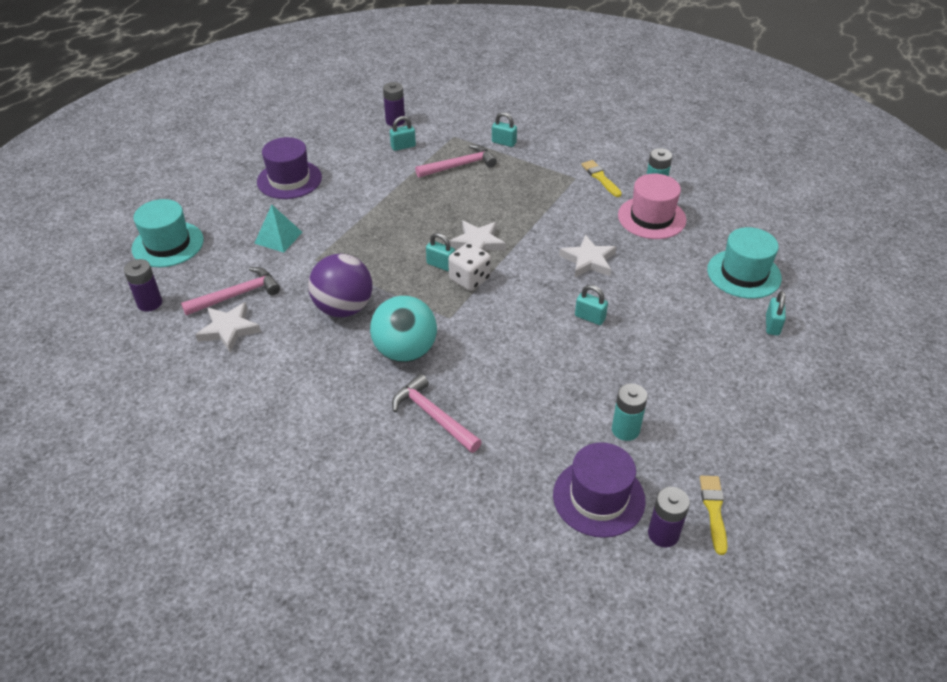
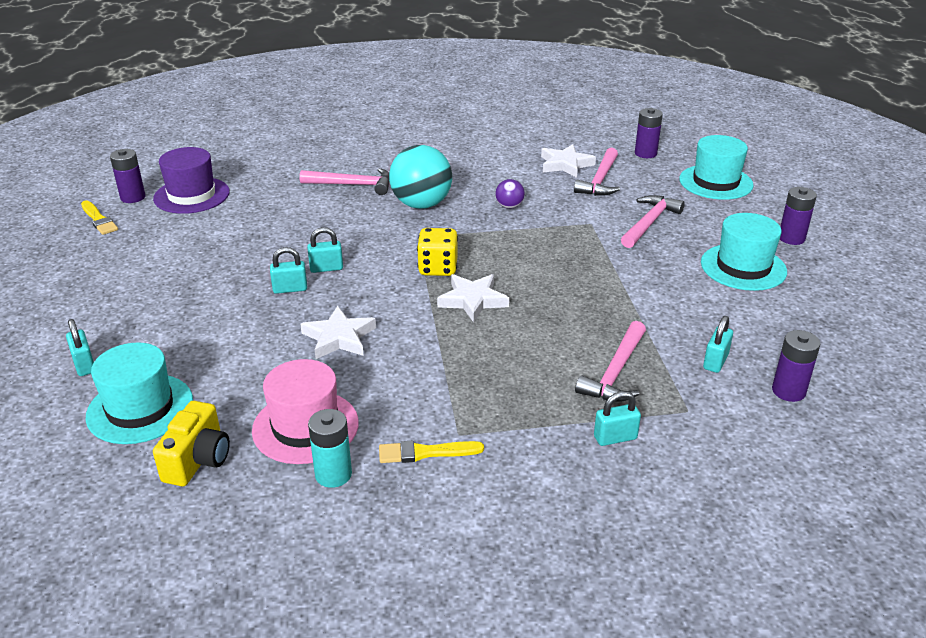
camera: 140 degrees right, 10 degrees down
(223, 180) = (791, 238): none -> purple battery
(278, 237) = (649, 223): turquoise pyramid -> pink hammer
(289, 180) = (743, 267): purple hat -> turquoise hat
(343, 308) = (509, 206): purple ball -> purple ball, size x0.47
(440, 265) = (480, 267): turquoise padlock -> turquoise padlock (326, 268)
(469, 279) = (438, 268): white dice -> yellow dice
(600, 178) = (425, 453): yellow brush -> yellow brush turned 150 degrees clockwise
(625, 430) = (196, 232): turquoise battery -> none
(721, 228) = (198, 460): none -> yellow camera

